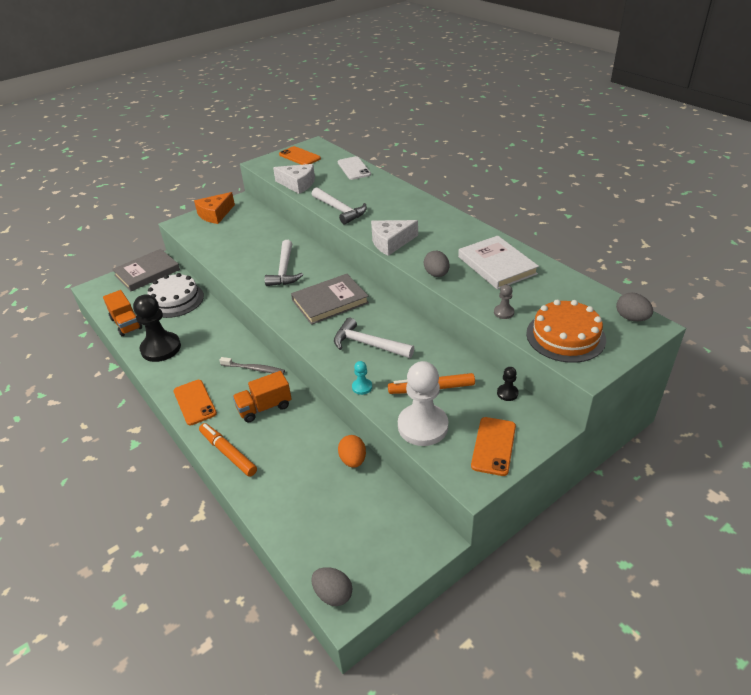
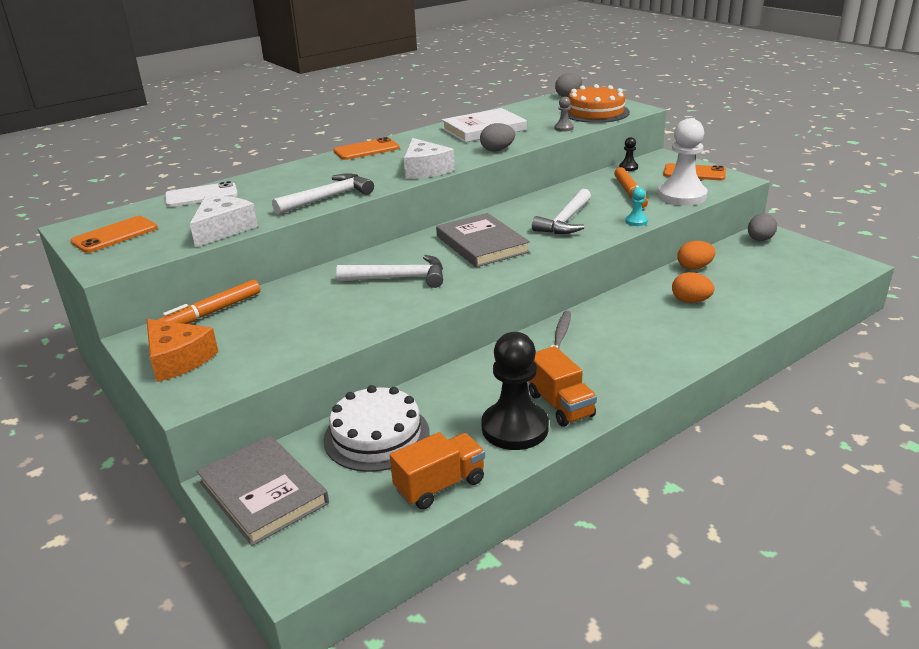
camera: 90 degrees left, 10 degrees down
(194, 402) = (633, 375): orange phone -> orange phone (366, 150)
(228, 453) = (713, 338): orange marker -> orange marker (212, 312)
(264, 407) = (631, 322): orange truck -> orange truck (560, 405)
(290, 448) = (690, 301): none -> orange egg
(333, 594) = (848, 270): grey egg -> grey egg (759, 240)

